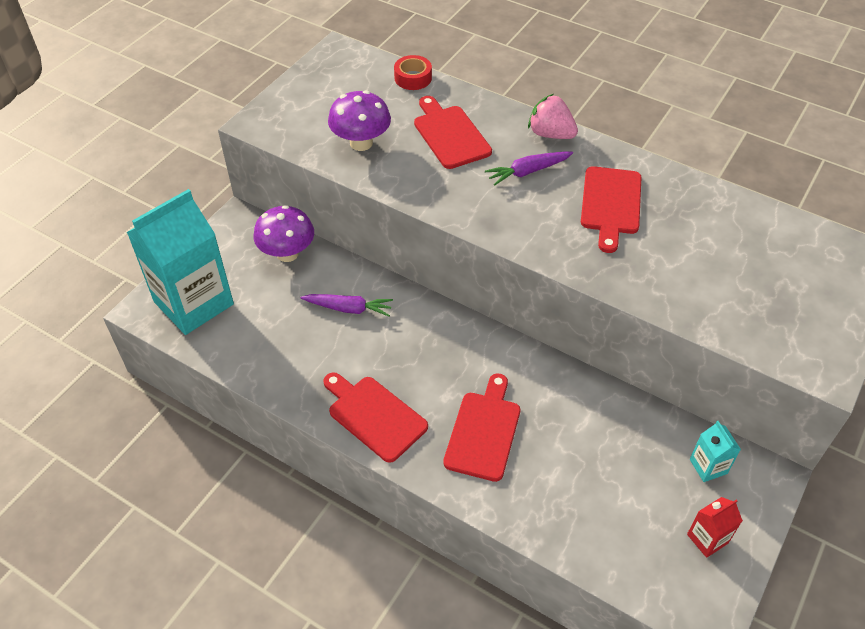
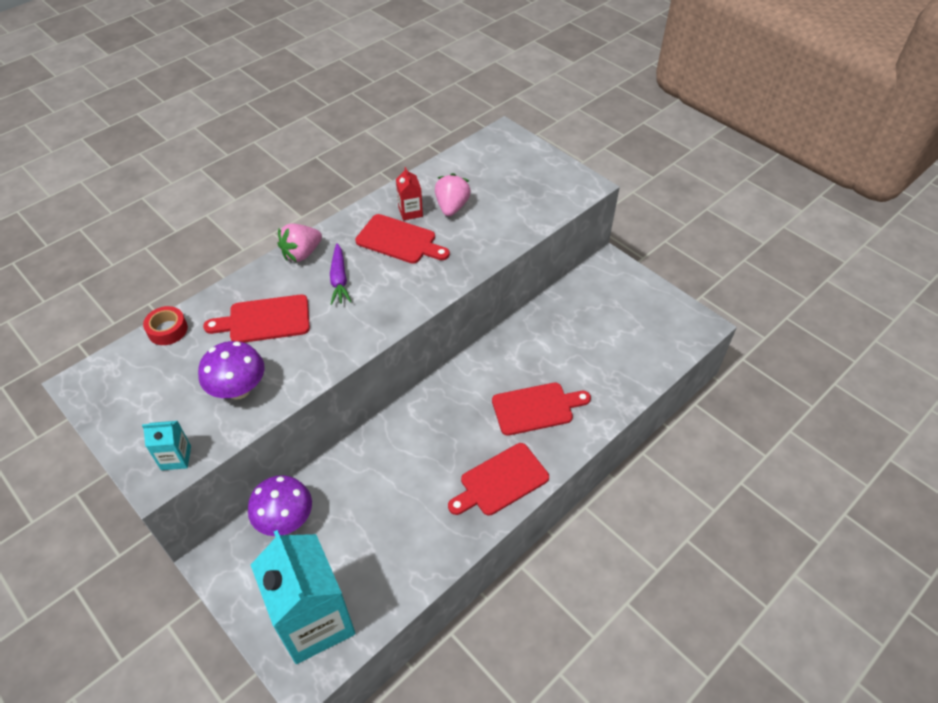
camera: 75 degrees left, 0 degrees up
(349, 308) = (377, 478): purple carrot -> none
(483, 431) = (536, 408): red cutting board -> red cutting board turned 135 degrees clockwise
(693, 237) = (452, 207): none -> pink strawberry
(707, 538) = (648, 307): red carton -> red carton (410, 212)
(708, 466) = (595, 289): turquoise carton -> turquoise carton (176, 458)

